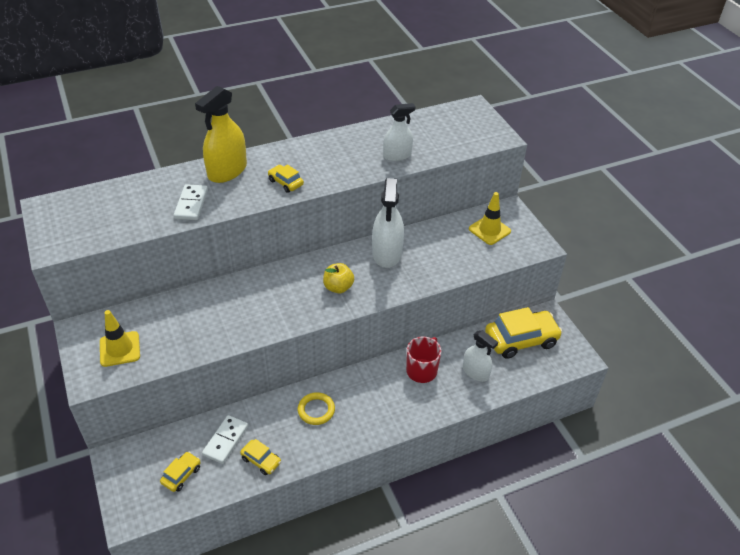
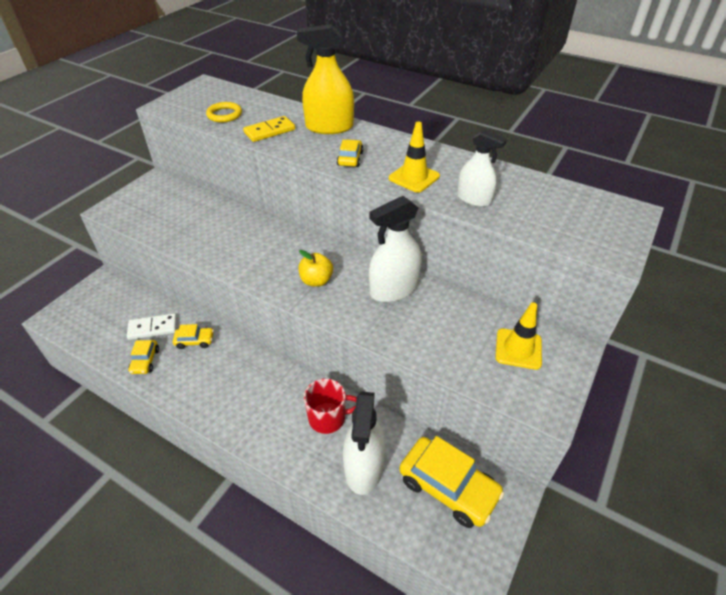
camera: 55 degrees right, 0 degrees up
(120, 349) = (148, 206): yellow traffic cone -> yellow traffic cone (414, 177)
(181, 475) = (105, 323): yellow car -> yellow car (195, 341)
(191, 204) = (269, 131): white domino -> yellow domino
(316, 410) = (221, 366): yellow ring -> yellow ring (224, 115)
(475, 372) = (364, 467): white spray bottle -> white spray bottle, size x1.56

